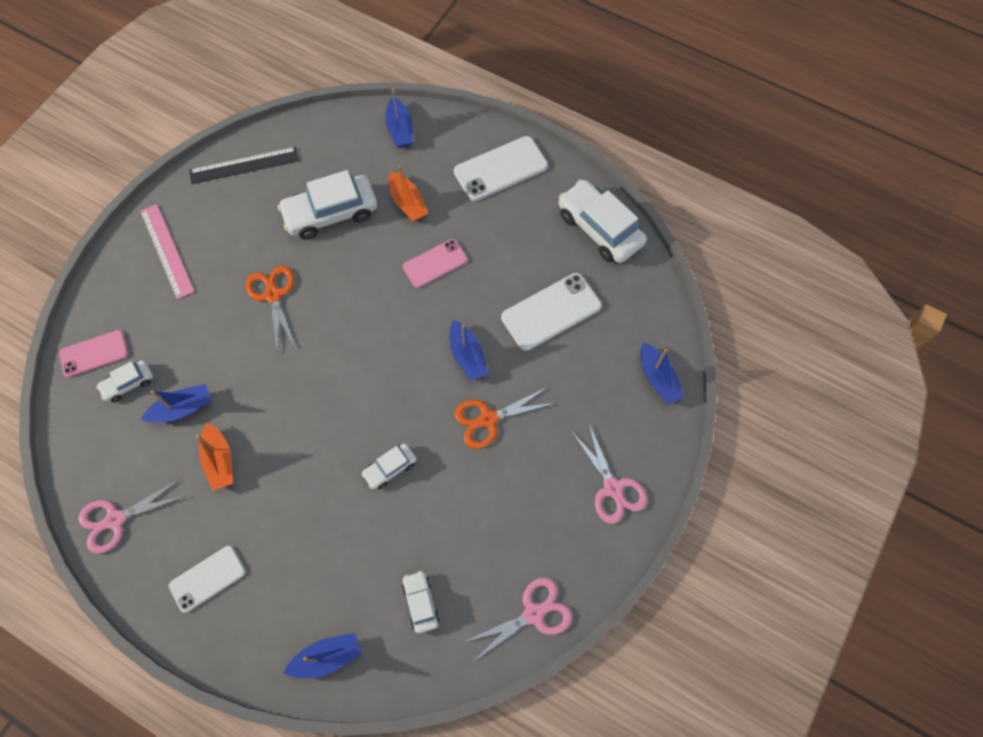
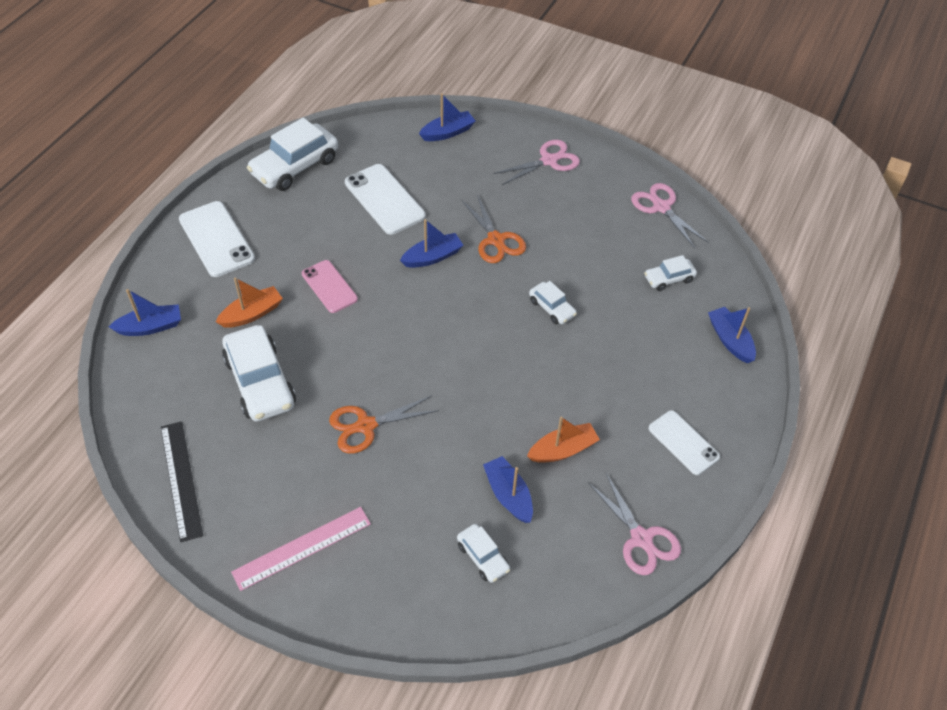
camera: 95 degrees left, 15 degrees down
(94, 353) = (446, 604): pink phone -> none

